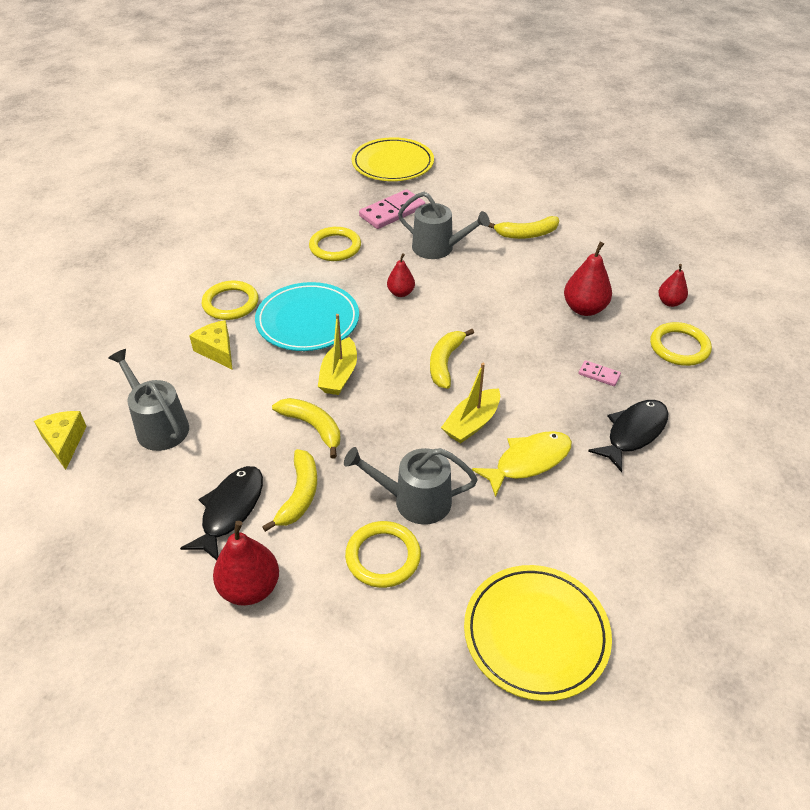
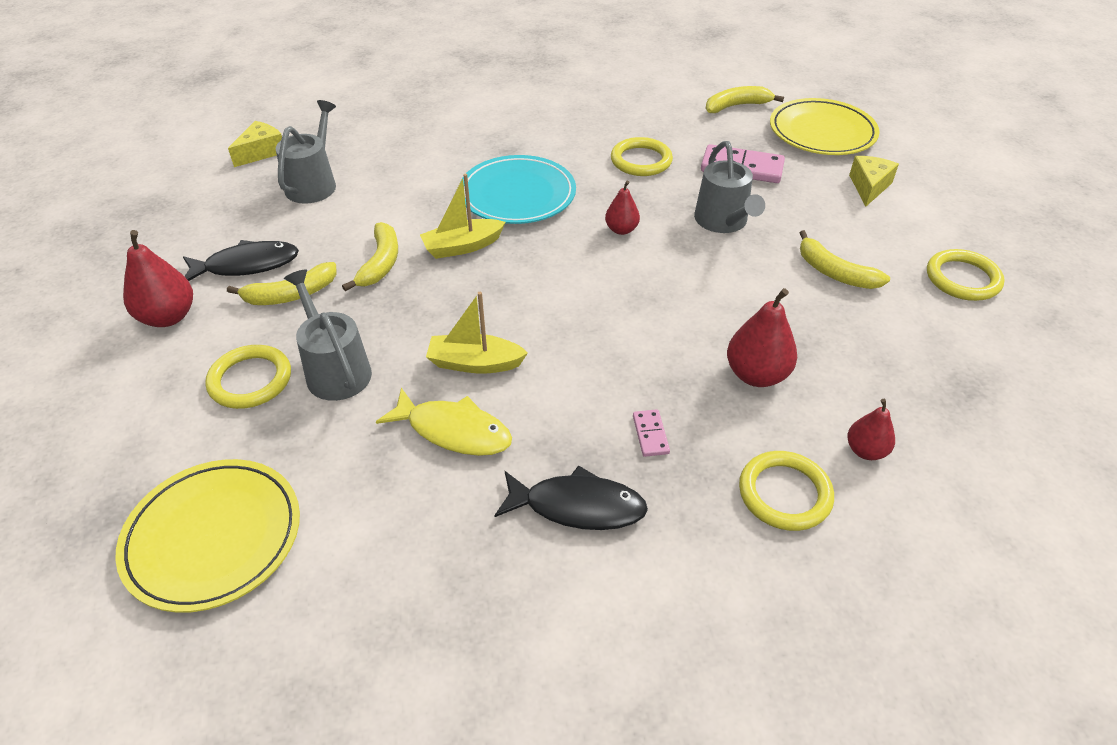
camera: 55 degrees right, 0 degrees up
(217, 350) = (428, 167): yellow cheese -> yellow cheese (869, 187)
(230, 303) = (495, 145): yellow ring -> yellow ring (962, 279)
(445, 363) = (547, 305): yellow banana -> yellow banana (736, 106)

